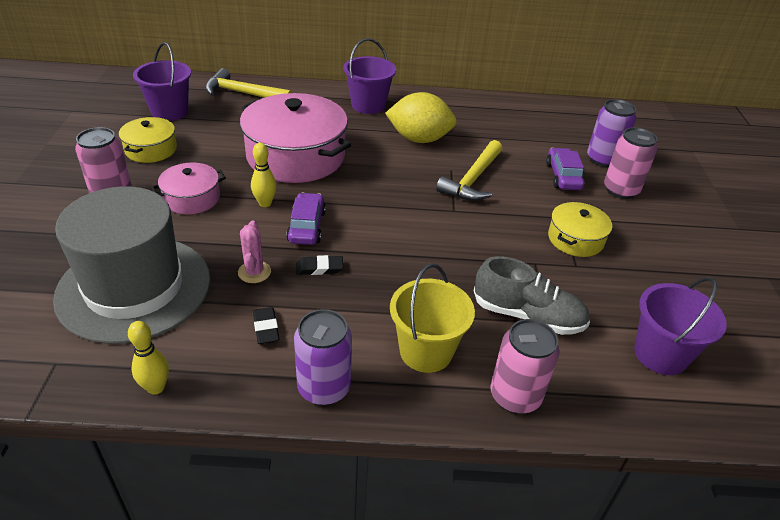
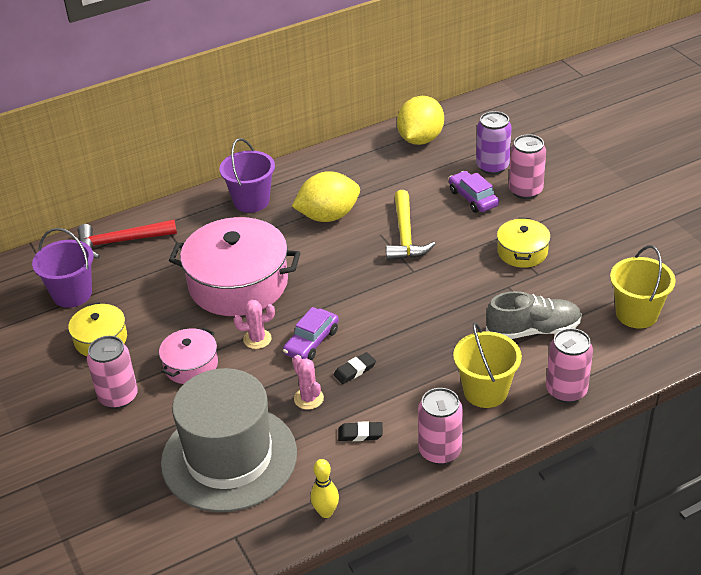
camera: 25 degrees left, 0 degrees up
(243, 93) = (120, 242): yellow hammer -> red hammer
(265, 203) = (257, 339): yellow bowling pin -> pink cactus
(266, 328) = (360, 434): black eraser -> black eraser turned 45 degrees counterclockwise
(307, 226) = (311, 342): purple car -> purple car turned 120 degrees counterclockwise
(324, 388) = (440, 451): purple can -> pink can
(552, 116) = (420, 139): none -> yellow lemon
(660, 354) = (636, 314): purple bucket -> yellow bucket

